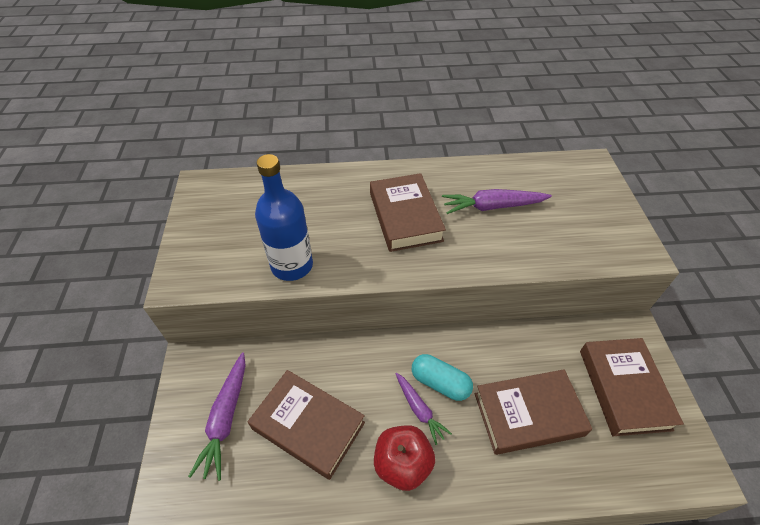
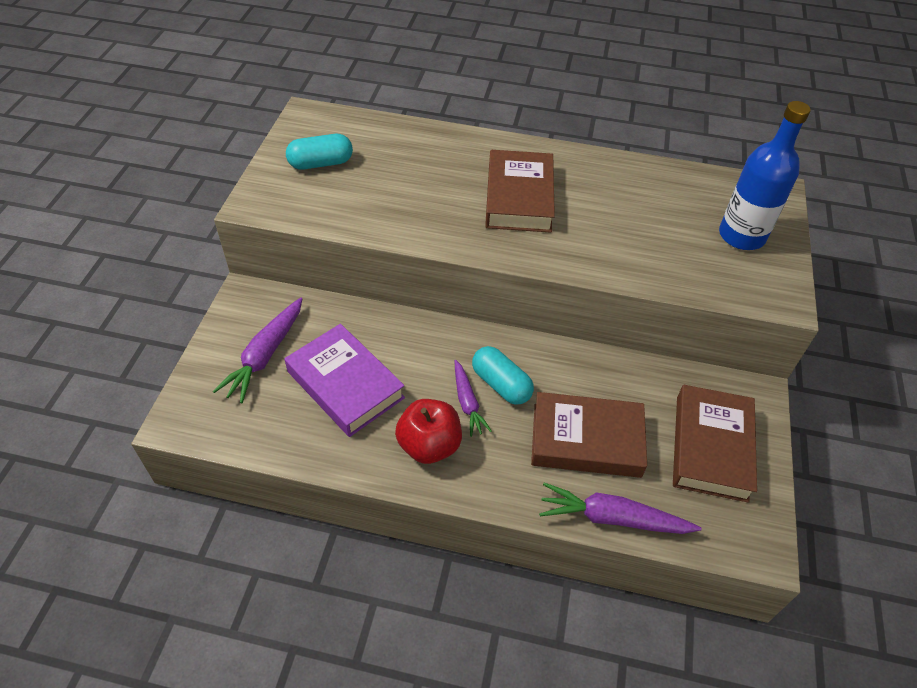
camera: 15 degrees right, 0 degrees up
(226, 227) = (321, 163): none -> turquoise capsule
(292, 265) = (375, 216): blue bottle -> blue bottle (741, 236)
(308, 426) = (345, 384): brown book -> purple book
(492, 207) = (625, 210): purple carrot -> purple carrot (612, 518)

